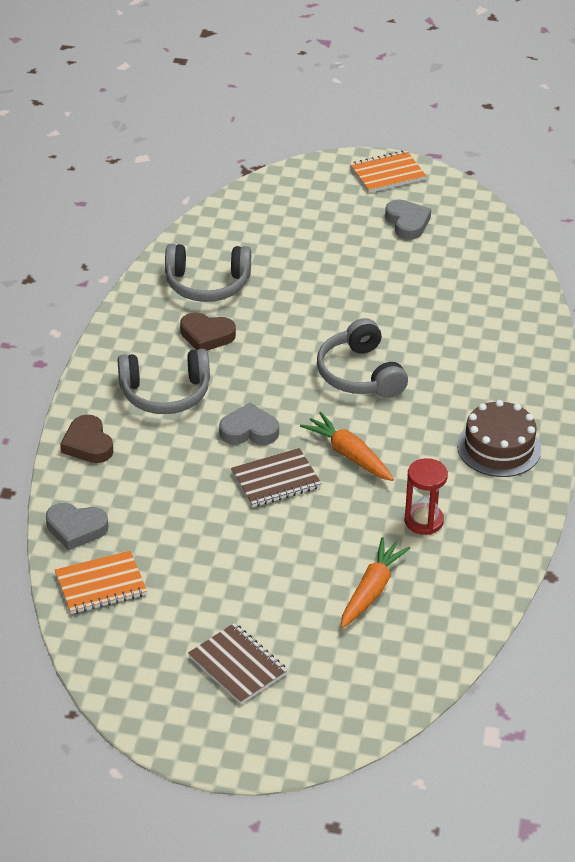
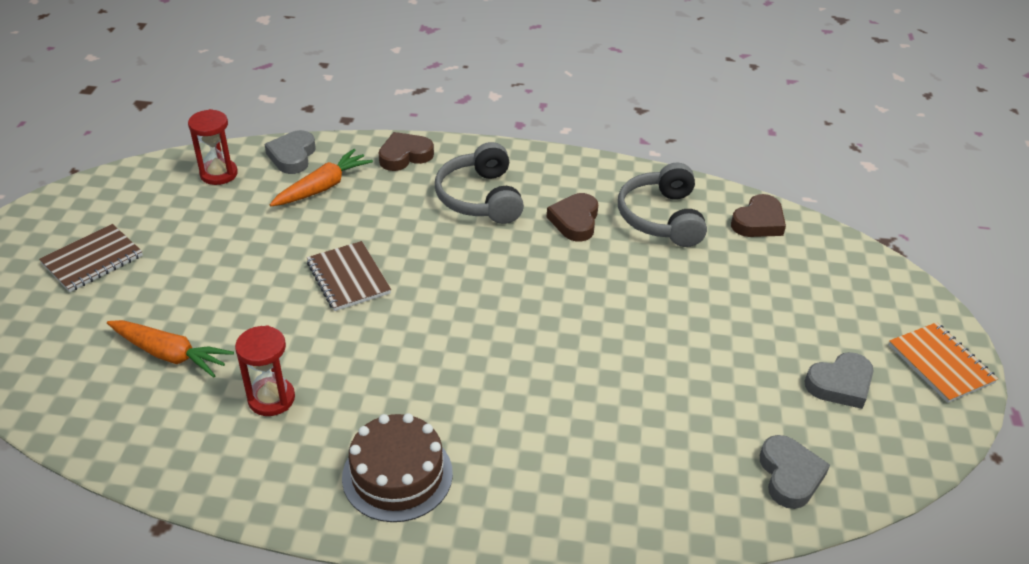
camera: 85 degrees right, 0 degrees up
(101, 585) = (219, 174): orange notebook -> red hourglass
(218, 231) = (758, 222): none -> brown heart
(249, 430) = (426, 256): grey heart -> grey heart (790, 475)
(348, 454) = (387, 333): orange carrot -> orange carrot (323, 187)
(360, 374) = (527, 341): grey headphones -> none

